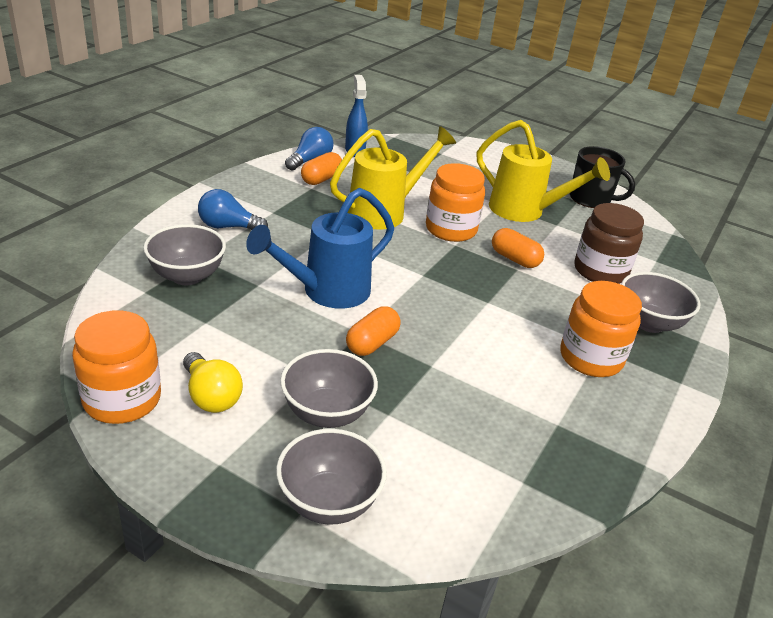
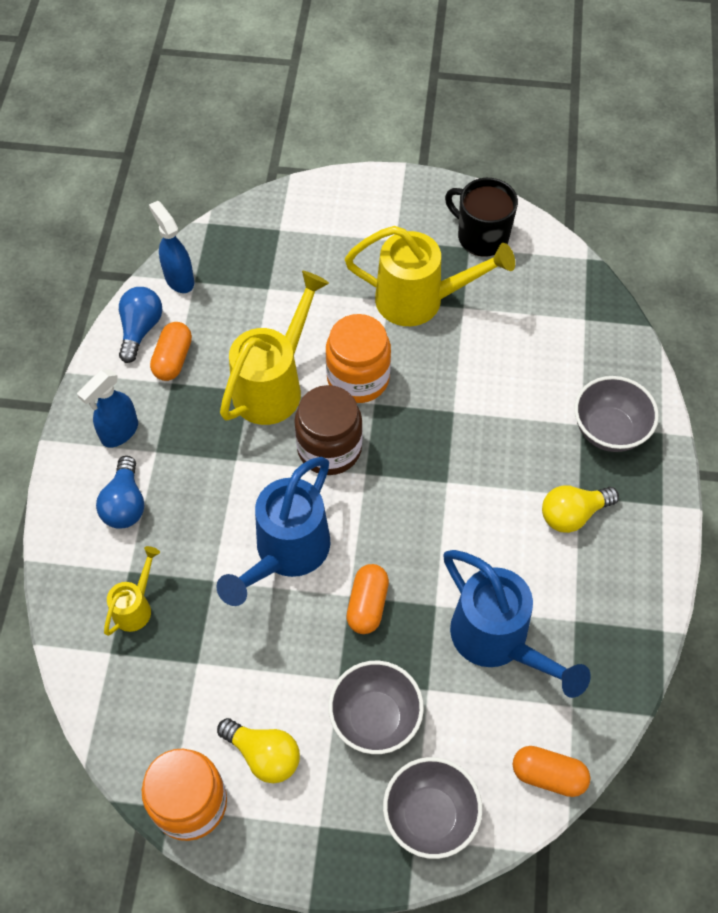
camera: 20 degrees left, 25 degrees up
(187, 276) = (135, 607): grey bowl -> yellow watering can
(228, 227) = (125, 504): blue light bulb -> blue light bulb turned 75 degrees counterclockwise
(255, 196) = (119, 432): none -> blue spray bottle
(474, 409) = (498, 641): none -> blue watering can
(515, 259) = (444, 395): orange capsule -> orange capsule (548, 775)
(590, 358) = (573, 514): orange jar -> yellow light bulb
(591, 199) = (481, 236): black mug -> black mug turned 150 degrees counterclockwise
(600, 271) = (536, 369): brown jar -> brown jar (329, 448)

